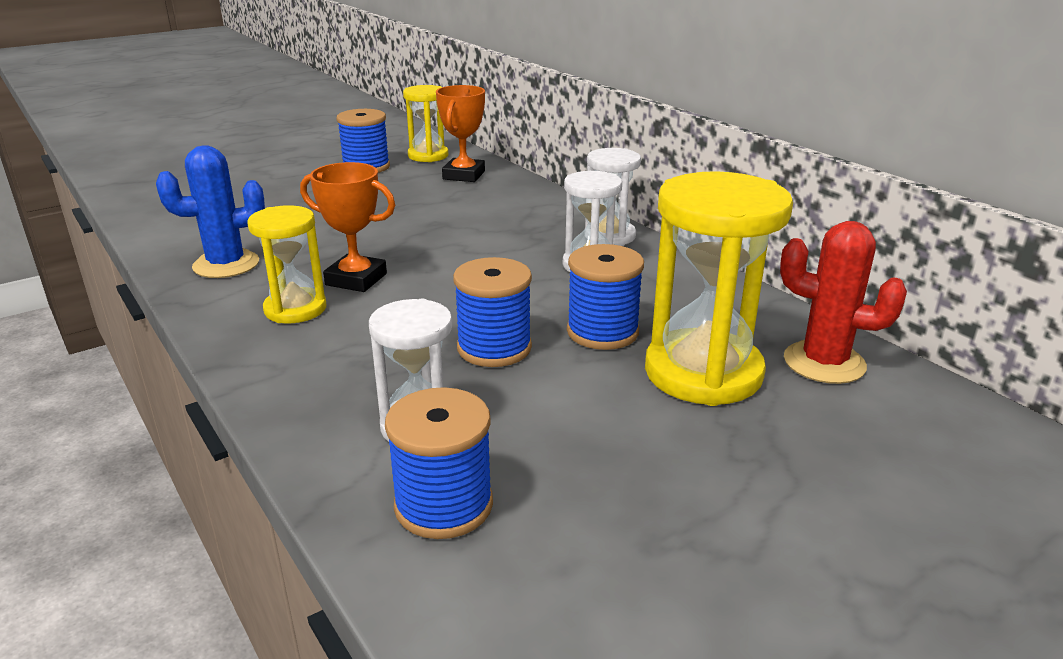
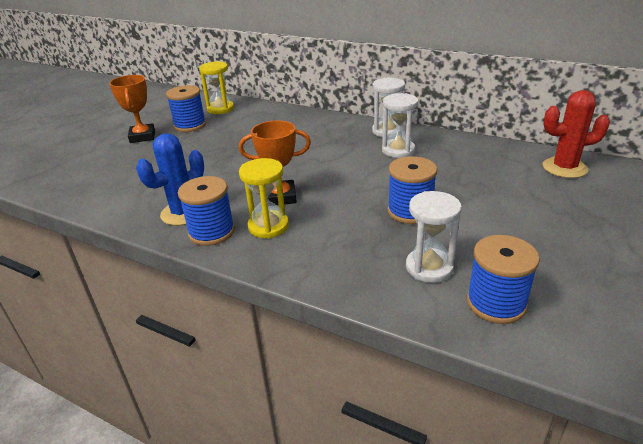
camera: 25 degrees left, 5 degrees up
(464, 175) = (259, 116): orange trophy -> orange trophy (142, 136)
(602, 332) = (451, 185): blue spool -> blue spool (211, 232)
(703, 372) = (522, 190): yellow hourglass -> none

